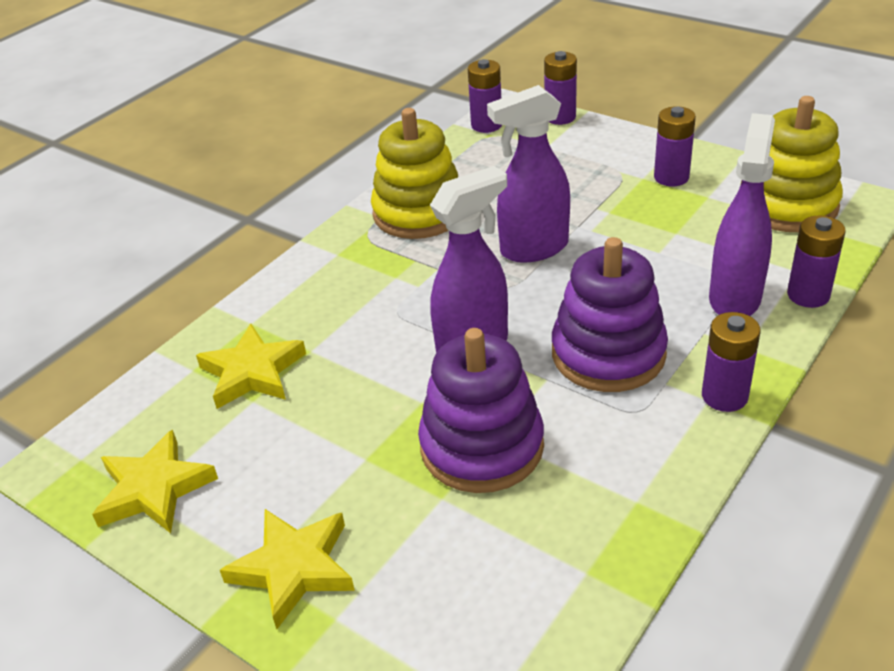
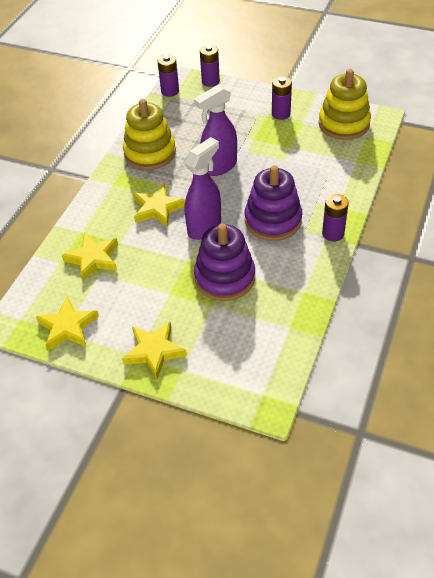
camera: 15 degrees left, 10 degrees up
(399, 303) = (157, 208): none -> yellow star
(734, 298) = (327, 181): purple spray bottle -> none
(808, 295) = (362, 174): purple battery -> none

